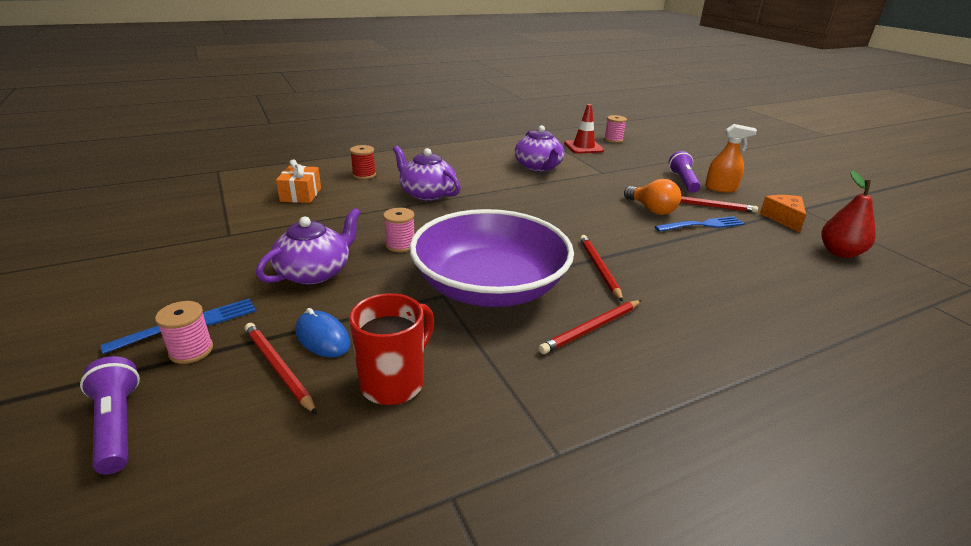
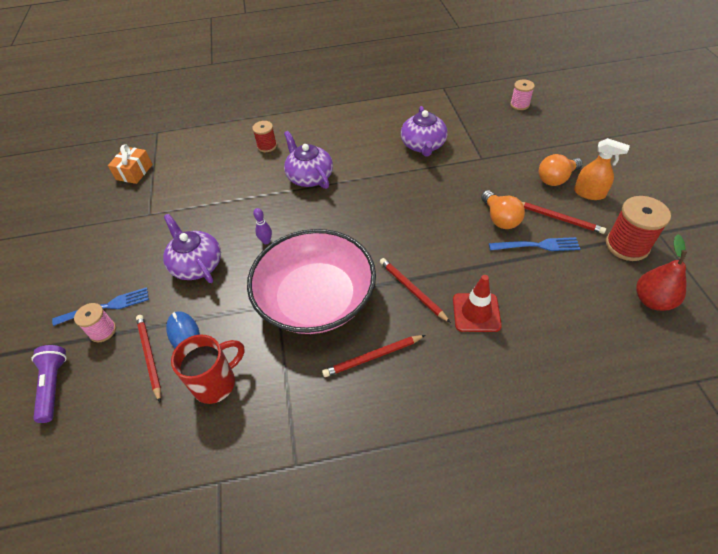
camera: 20 degrees right, 20 degrees up
(301, 194) = (210, 169): orange gift -> orange gift (134, 172)
(315, 272) = (196, 264): purple teapot -> purple teapot turned 90 degrees counterclockwise
(400, 245) = (266, 241): pink spool -> purple bowling pin
(490, 286) = (316, 299): purple bowl -> pink bowl
(583, 147) = (482, 116): red traffic cone -> red traffic cone (476, 312)
(599, 268) = (412, 290): red pencil -> red pencil turned 45 degrees counterclockwise
(683, 181) = (556, 179): purple flashlight -> orange light bulb
(783, 218) = (627, 245): orange cheese -> red spool

